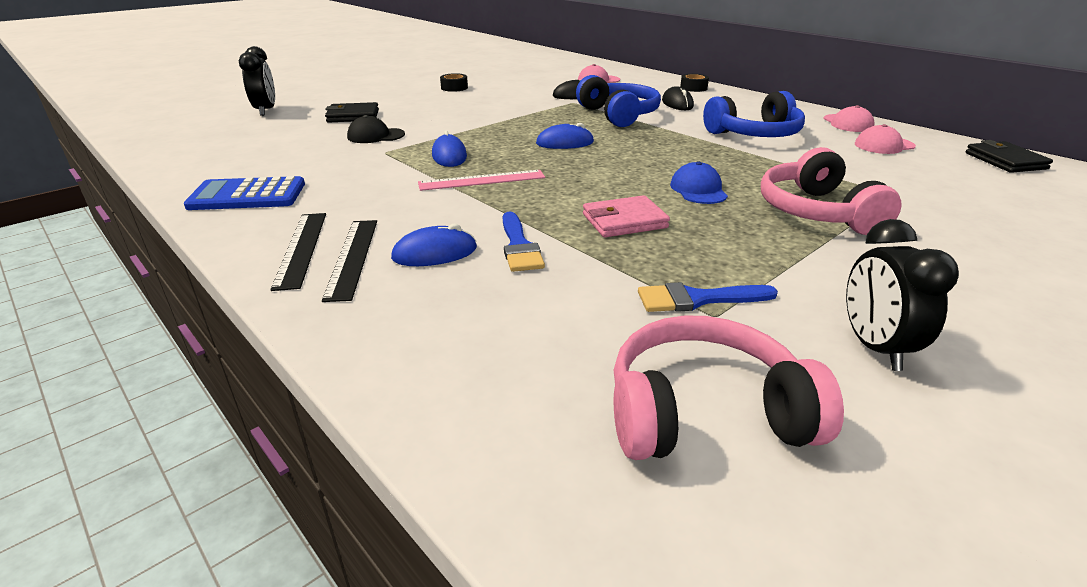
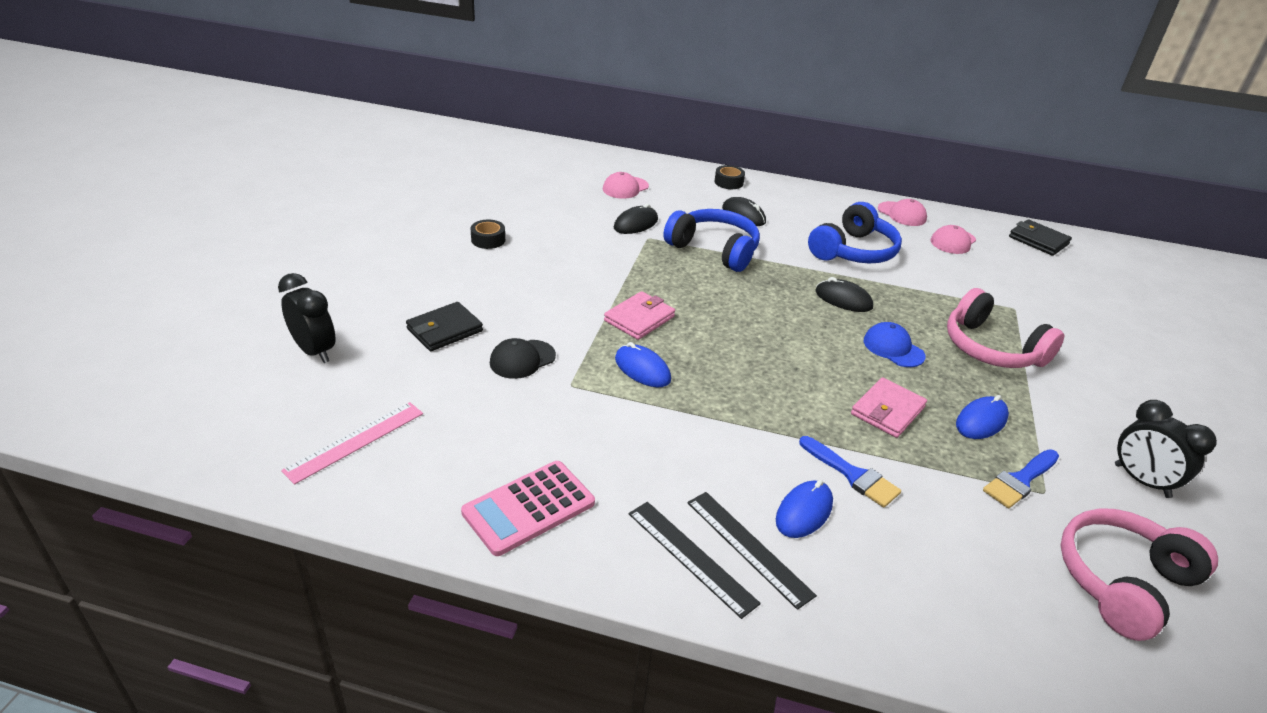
camera: 35 degrees left, 5 degrees up
(247, 195) = (529, 508): blue calculator -> pink calculator
(482, 180) = (718, 397): pink ruler -> pink ruler (355, 441)
(493, 134) = (639, 319): none -> pink wallet
(565, 143) = (720, 313): blue mouse -> blue mouse (981, 421)
(695, 156) = (843, 299): none -> black mouse

